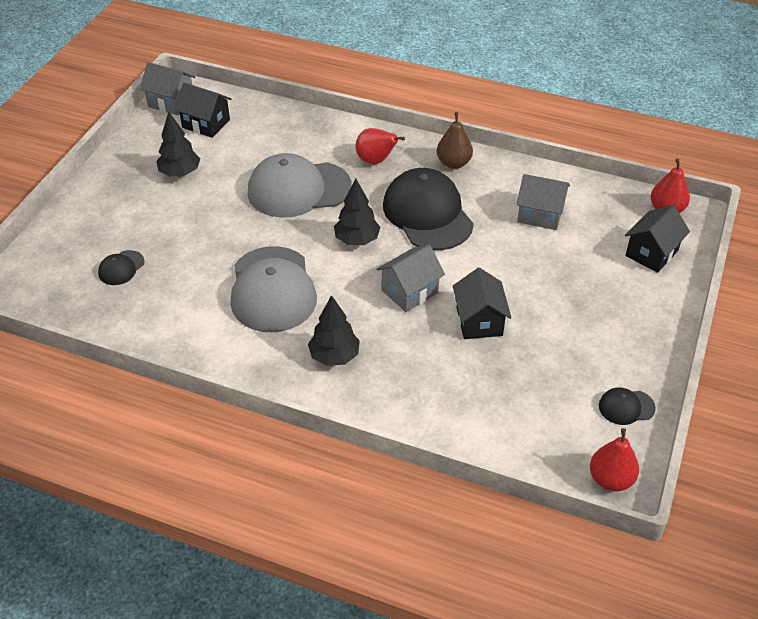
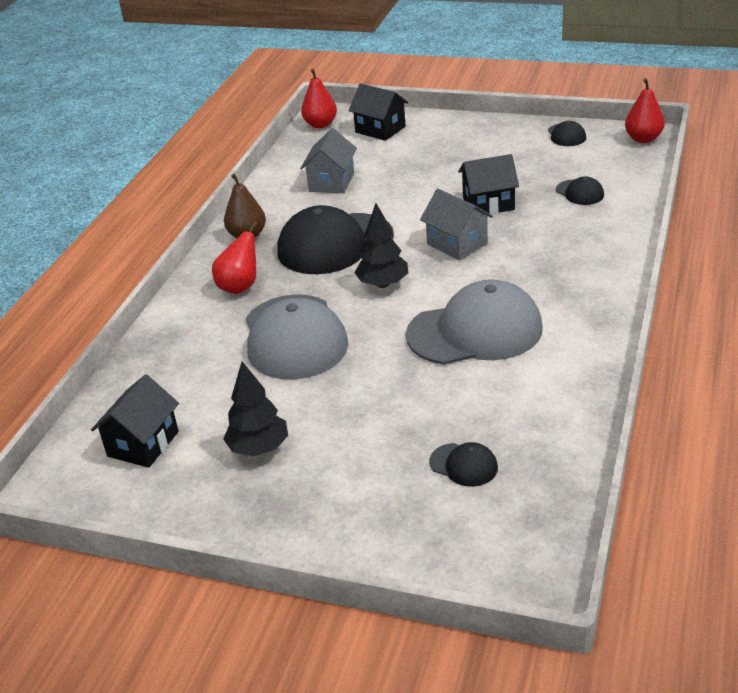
camera: 90 degrees left, 10 degrees down
(171, 102) = (79, 493): grey house -> none
(334, 356) = (562, 278): black tree -> none
(489, 396) = (580, 192): none -> black cap

